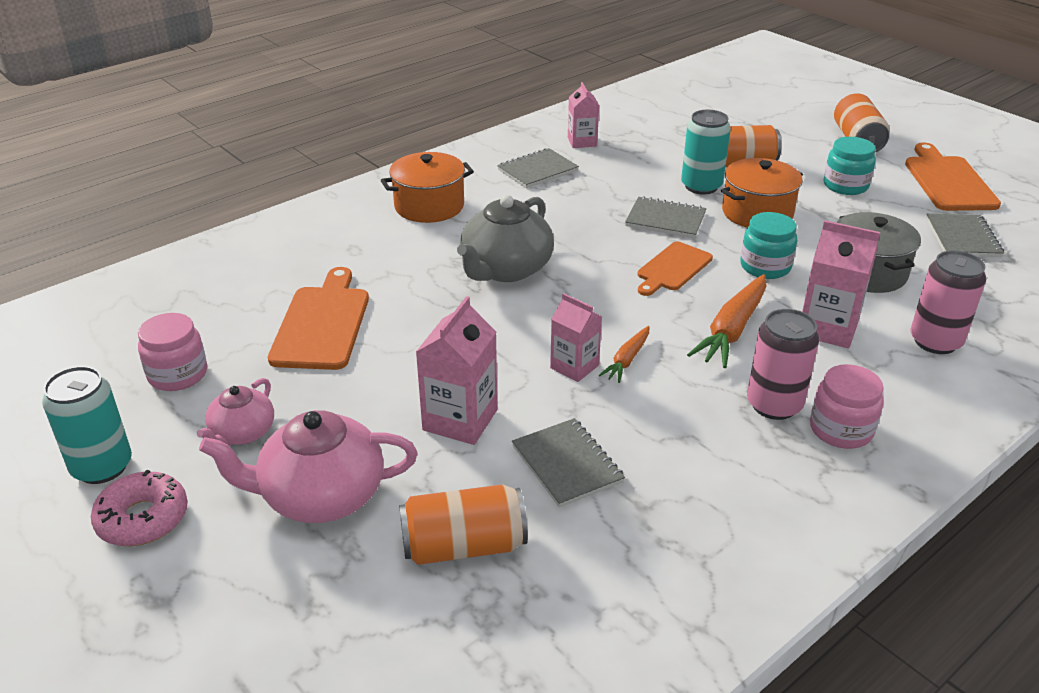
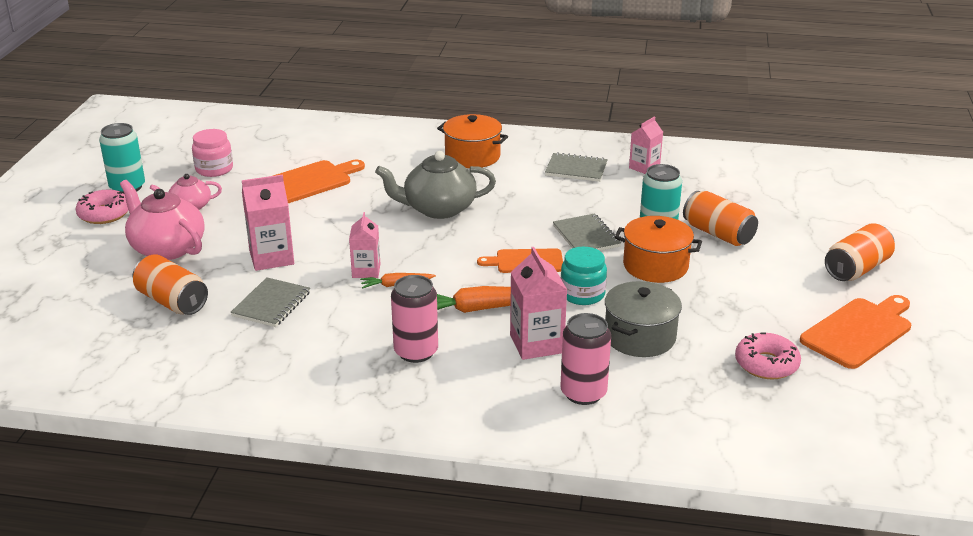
camera: 50 degrees right, 5 degrees down
(841, 429) = (420, 385): pink jar -> none
(845, 185) = (764, 287): turquoise jar -> none
(962, 238) = (766, 364): grey notebook -> pink donut

